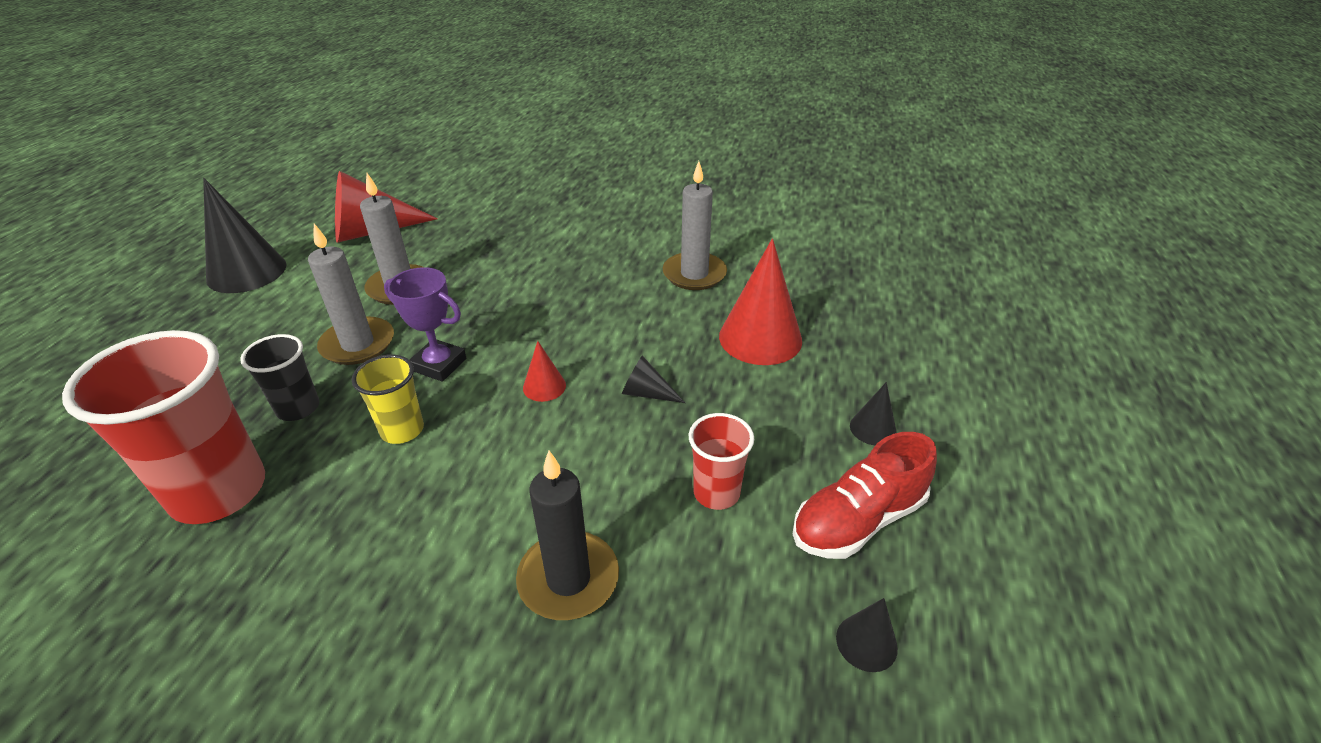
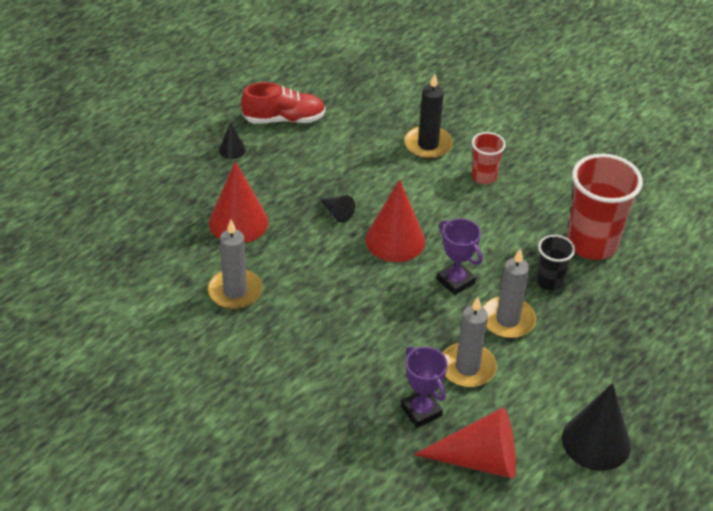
camera: 155 degrees left, 5 degrees up
(402, 430) = (488, 243): yellow cup -> none
(440, 245) = (421, 411): none -> purple trophy
(544, 386) = (395, 240): red cone -> red cone, size x2.09
(716, 493) = (338, 152): red cup -> red cup (484, 177)
(866, 642) = (323, 86): black cone -> none

